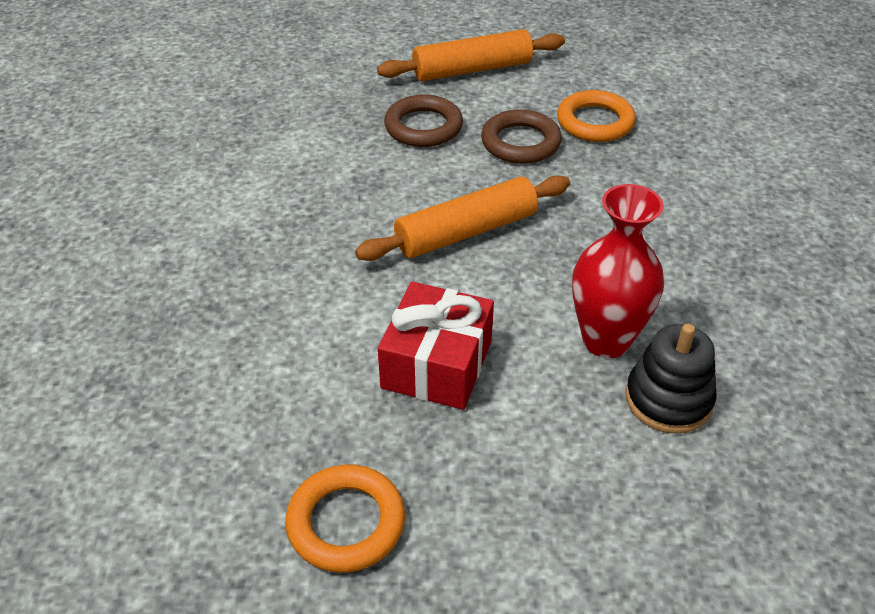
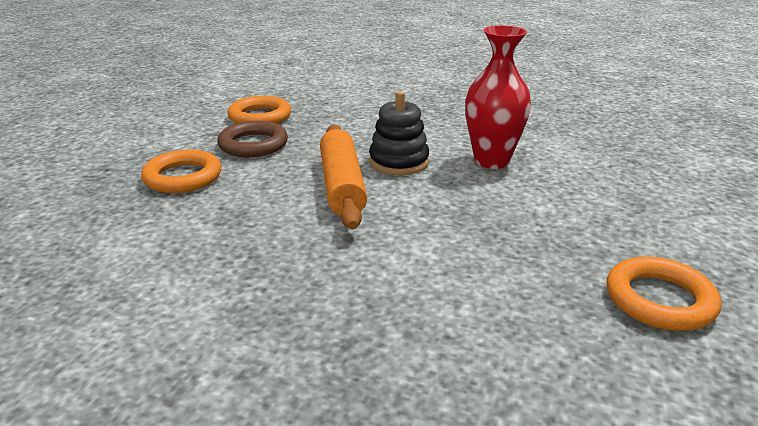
camera: 70 degrees left, 15 degrees down
(423, 127) = (183, 177): brown ring -> orange ring
(437, 364) = (490, 226): red gift -> none
(472, 69) = (131, 143): orange rolling pin -> none
(668, 399) = (552, 154): black stacking toy -> black stacking toy (399, 162)

